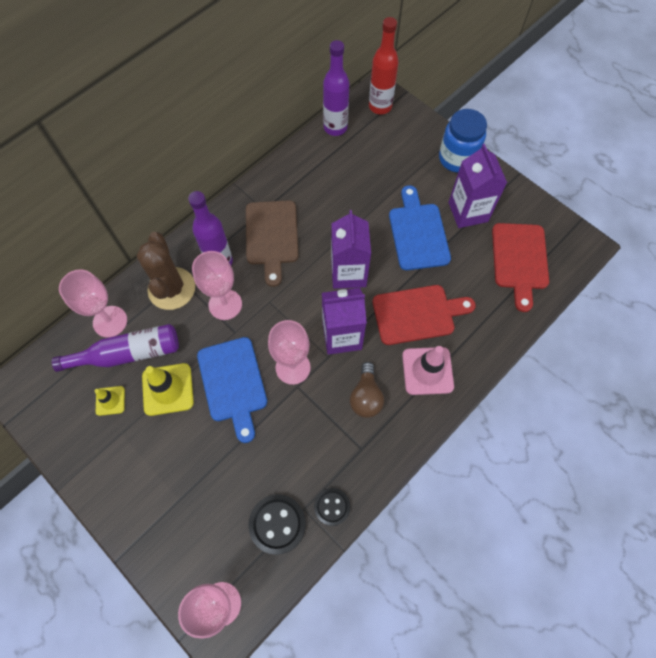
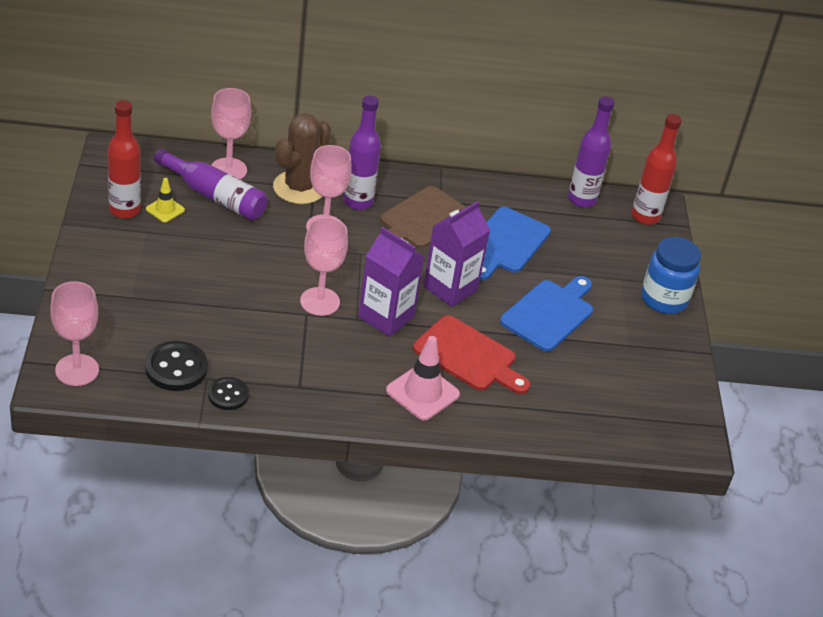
camera: 40 degrees right, 25 degrees down
(84, 431) = (124, 210): none -> red bottle
(168, 389) = (212, 237): yellow traffic cone -> none
(233, 383) = (262, 272): blue cutting board -> blue cutting board (506, 243)
(366, 397) = (349, 363): brown light bulb -> none
(468, 212) = (617, 337): purple carton -> none
(519, 260) = (615, 401): red cutting board -> none

